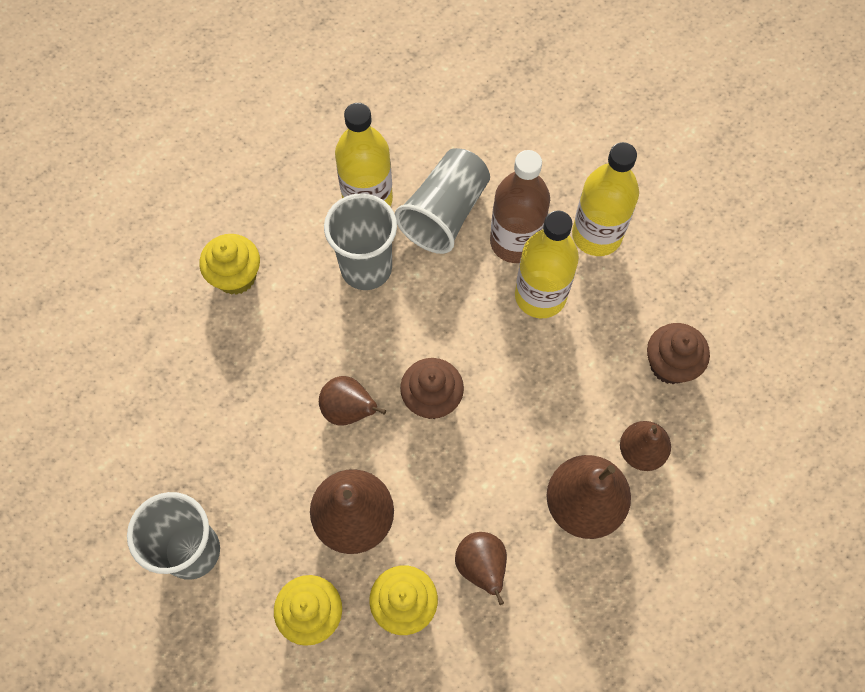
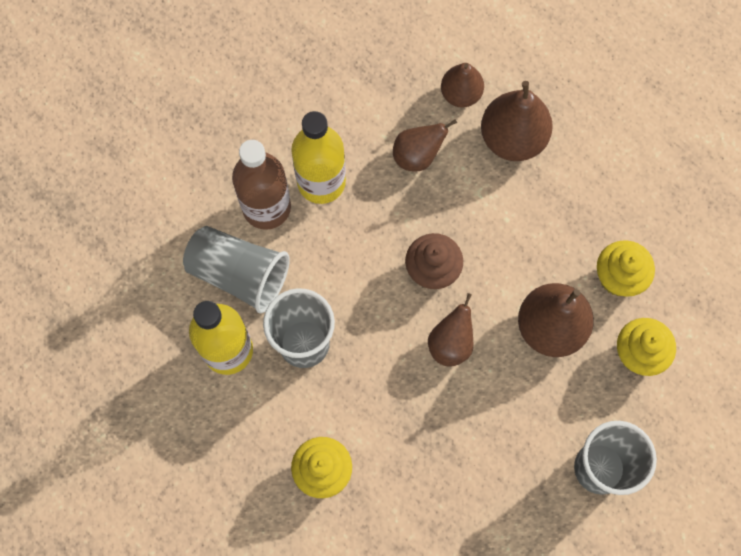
camera: 95 degrees left, 5 degrees up
(481, 566) = (577, 217): brown pear -> brown pear (417, 156)
(596, 235) = (254, 135): yellow bottle -> none
(670, 365) = (379, 72): brown cupcake -> none

